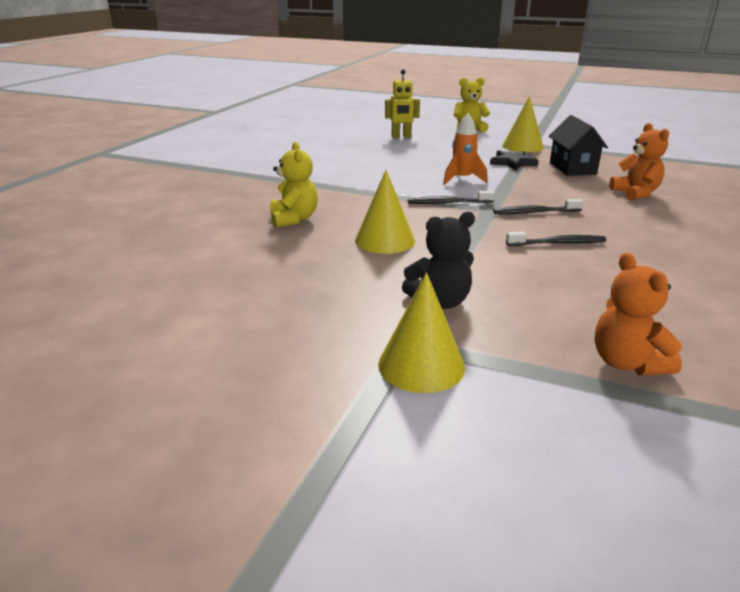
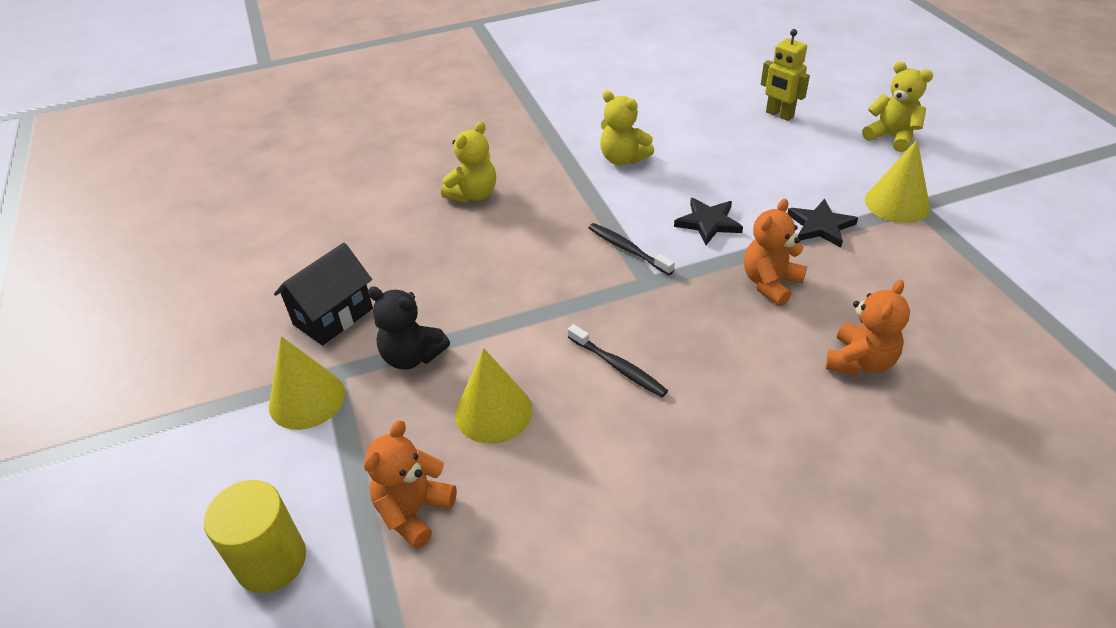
camera: 50 degrees right, 15 degrees up
(357, 174) = (623, 159): none -> yellow teddy bear
(384, 240) = (492, 264): yellow cone -> yellow cone (493, 411)
(462, 179) = (708, 223): orange rocket -> black star
(535, 212) = (682, 315): black toothbrush -> none
(541, 187) = (770, 283): none -> orange teddy bear
(572, 168) = (875, 276): black house -> black house (333, 316)
(625, 460) = (271, 561): none -> yellow cylinder

